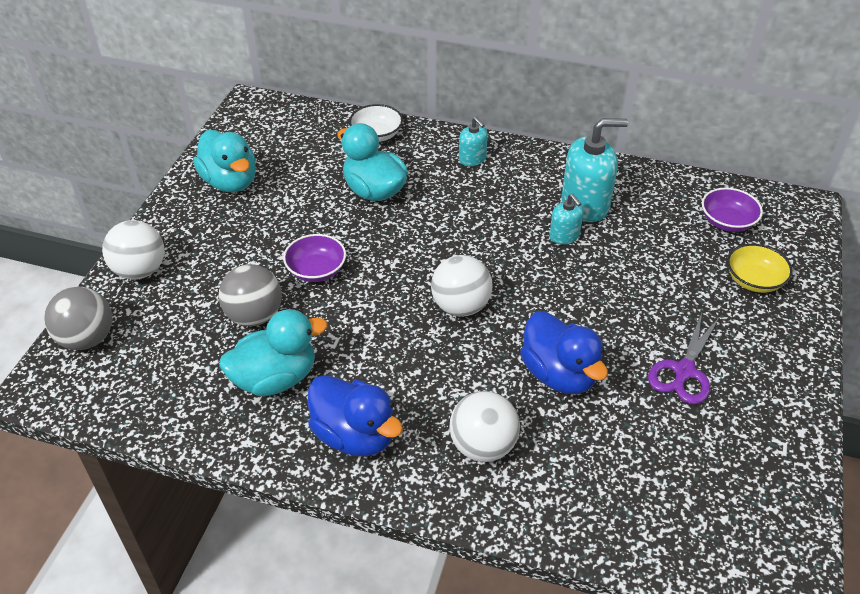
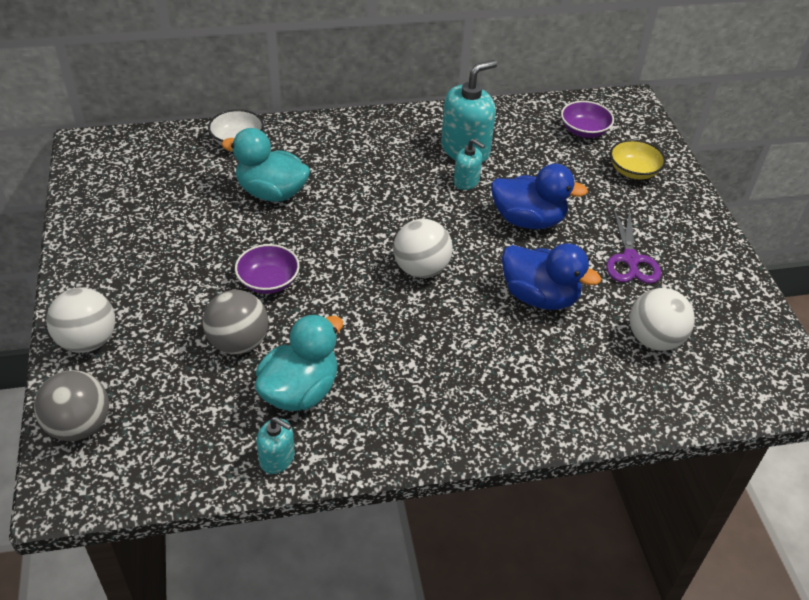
camera: 30 degrees left, 0 degrees up
(230, 182) = (121, 226): turquoise duck -> none
(354, 435) = (407, 412): blue duck -> blue duck (528, 220)
(472, 159) = (342, 138): turquoise soap dispenser -> turquoise soap dispenser (277, 458)
(483, 446) = (519, 377): white ball -> white ball (654, 339)

